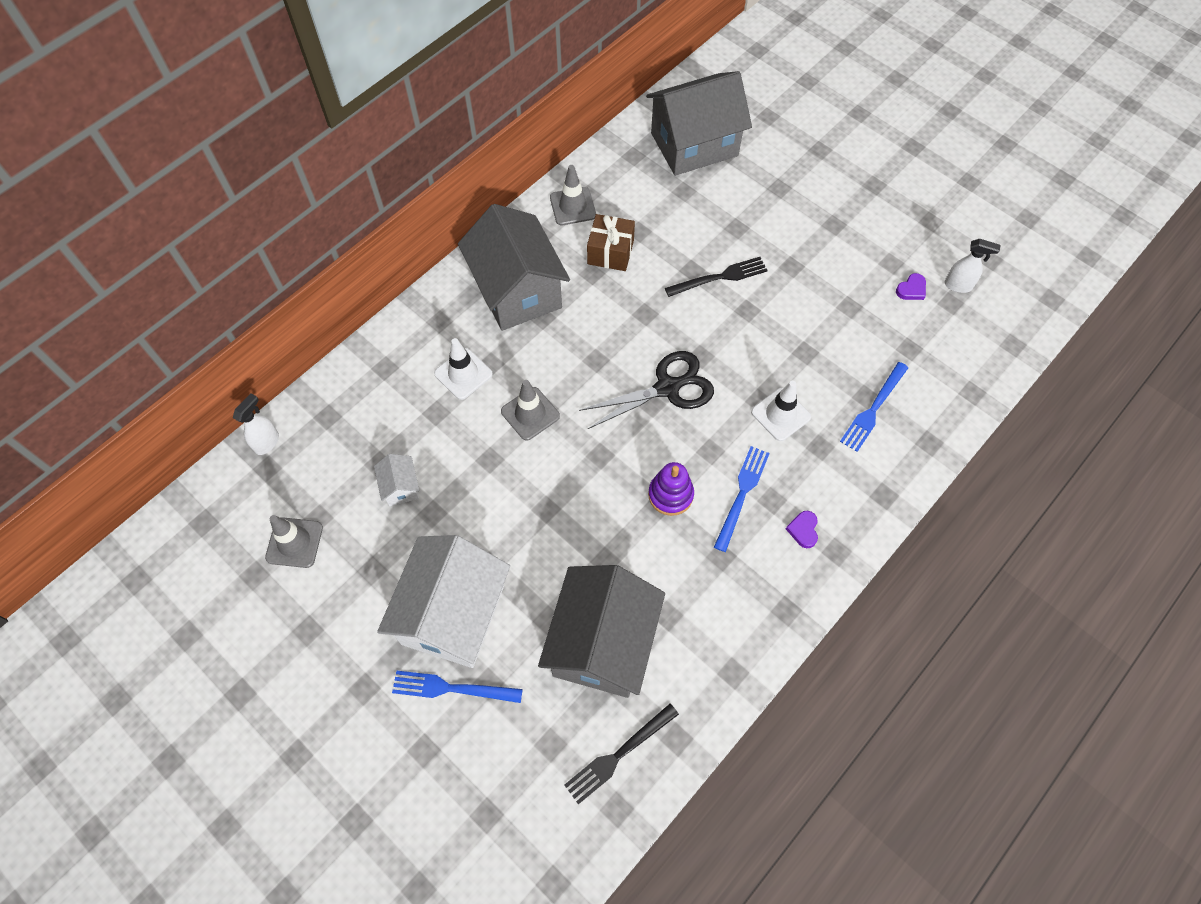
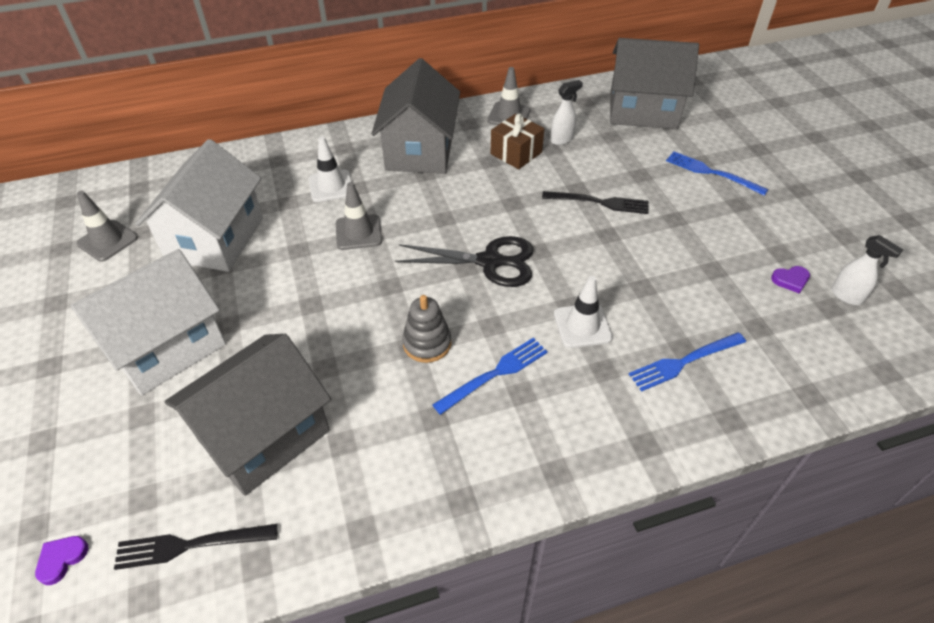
camera: 30 degrees right, 15 degrees down
(267, 442) = (155, 172): white spray bottle -> white spray bottle (562, 140)
(401, 487) = (216, 239): white house -> white house, size x2.40
(450, 688) = (110, 402): blue fork -> blue fork (710, 172)
(670, 495) = (427, 343): purple stacking toy -> grey stacking toy
(803, 530) = (534, 434): purple heart -> purple heart (62, 559)

